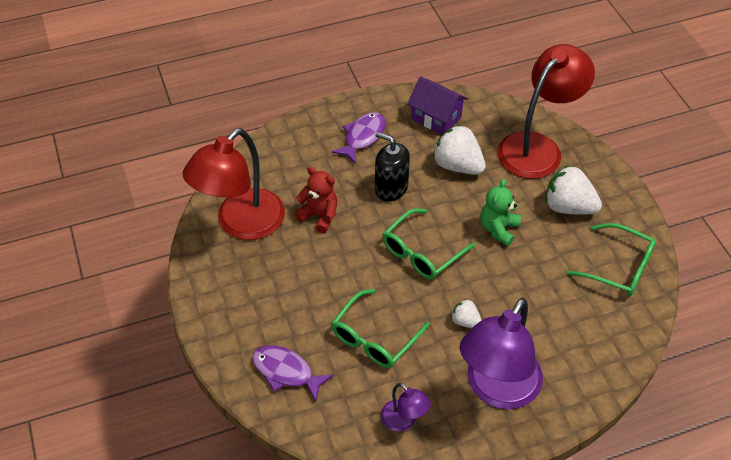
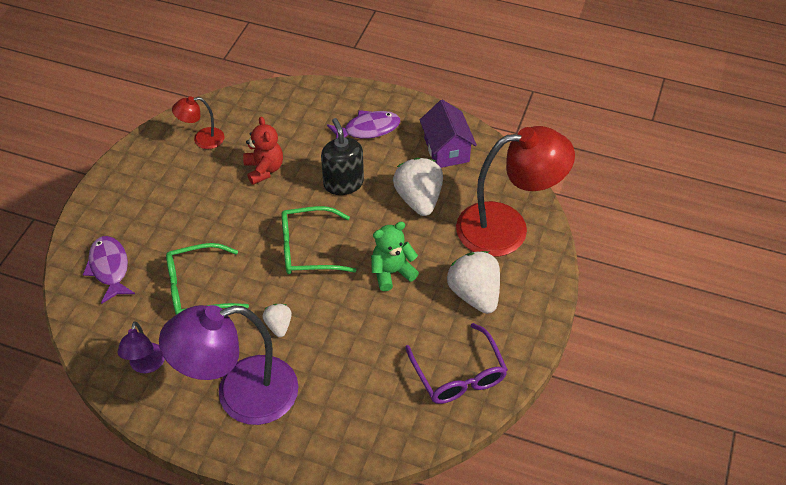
camera: 40 degrees right, 0 degrees up
(241, 224) = (202, 139): red lamp -> red lamp, size x0.46
(619, 267) = (458, 374): green glasses -> purple glasses

